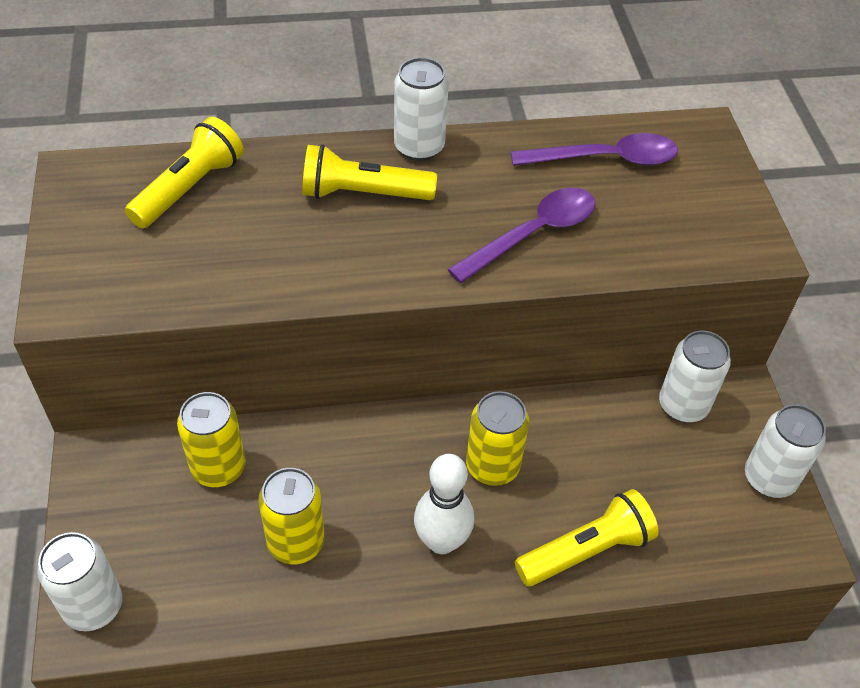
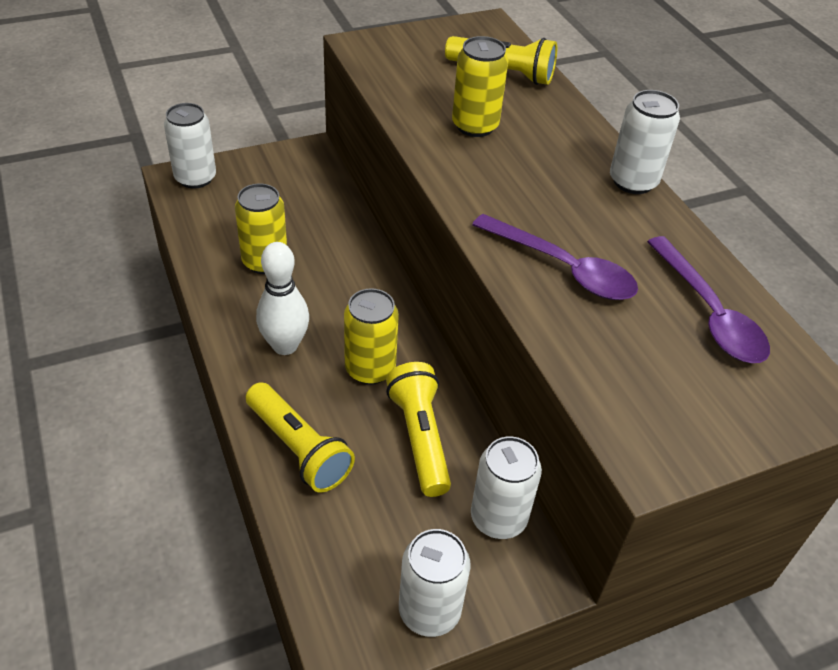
camera: 75 degrees right, 5 degrees down
(218, 468) = (319, 210): yellow can -> yellow can (475, 126)
(363, 194) = (551, 158): yellow flashlight -> yellow flashlight (420, 438)

